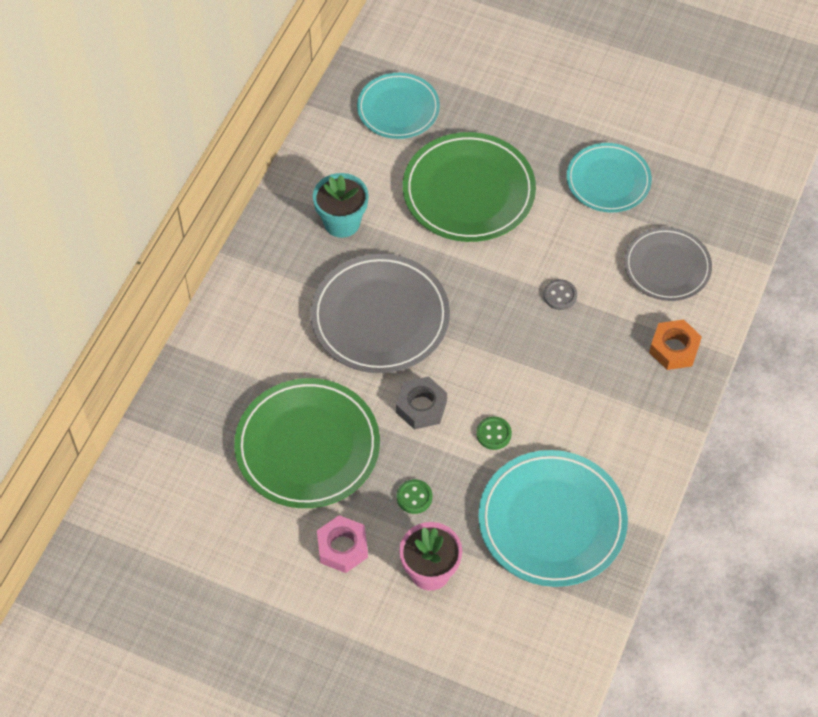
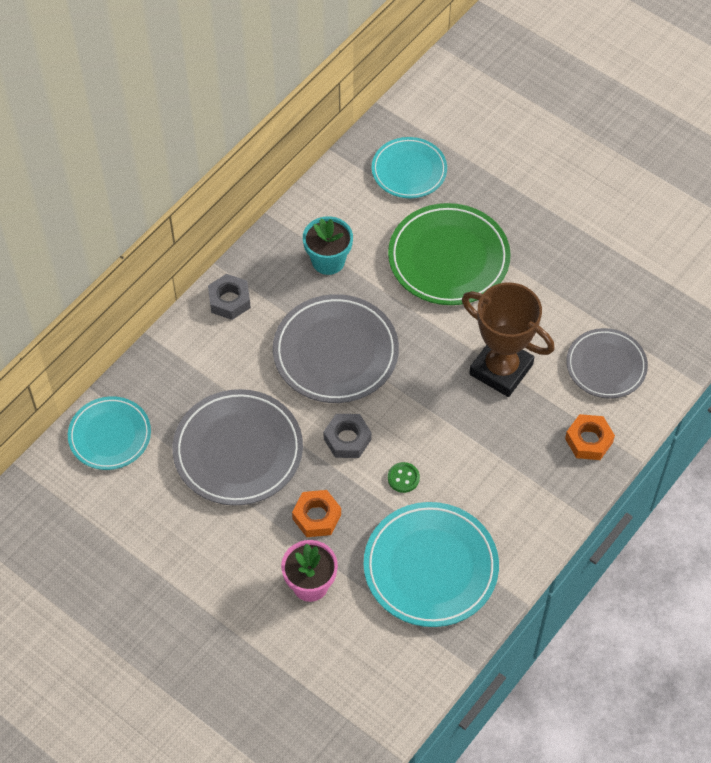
camera: 15 degrees right, 0 degrees up
(248, 288) = (229, 300): none -> grey nut
(307, 446) = (238, 450): green plate -> grey plate
(342, 547) = (241, 545): pink nut -> none
(414, 497) = (316, 517): green button -> orange nut
(560, 295) = (501, 369): grey button -> brown trophy
(608, 181) = (577, 276): turquoise plate -> turquoise plate (110, 435)

